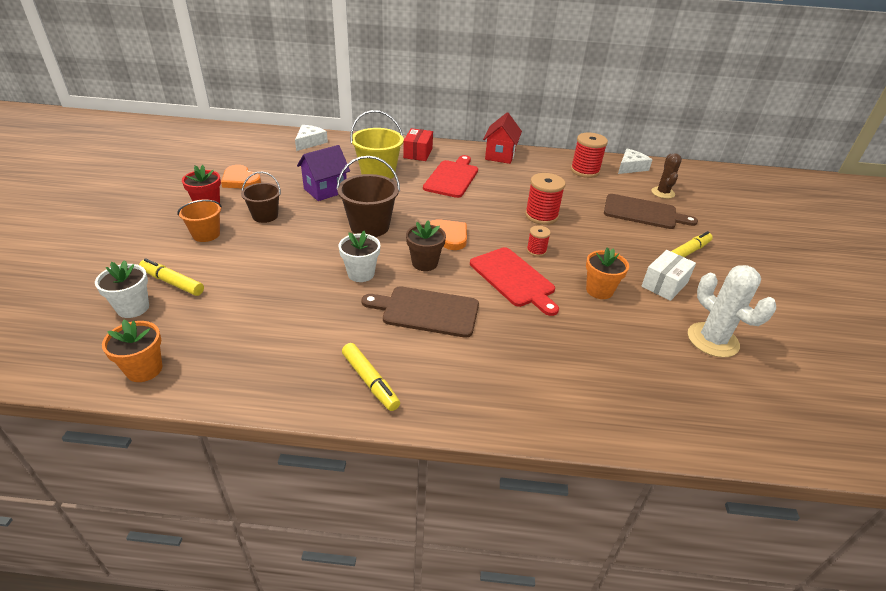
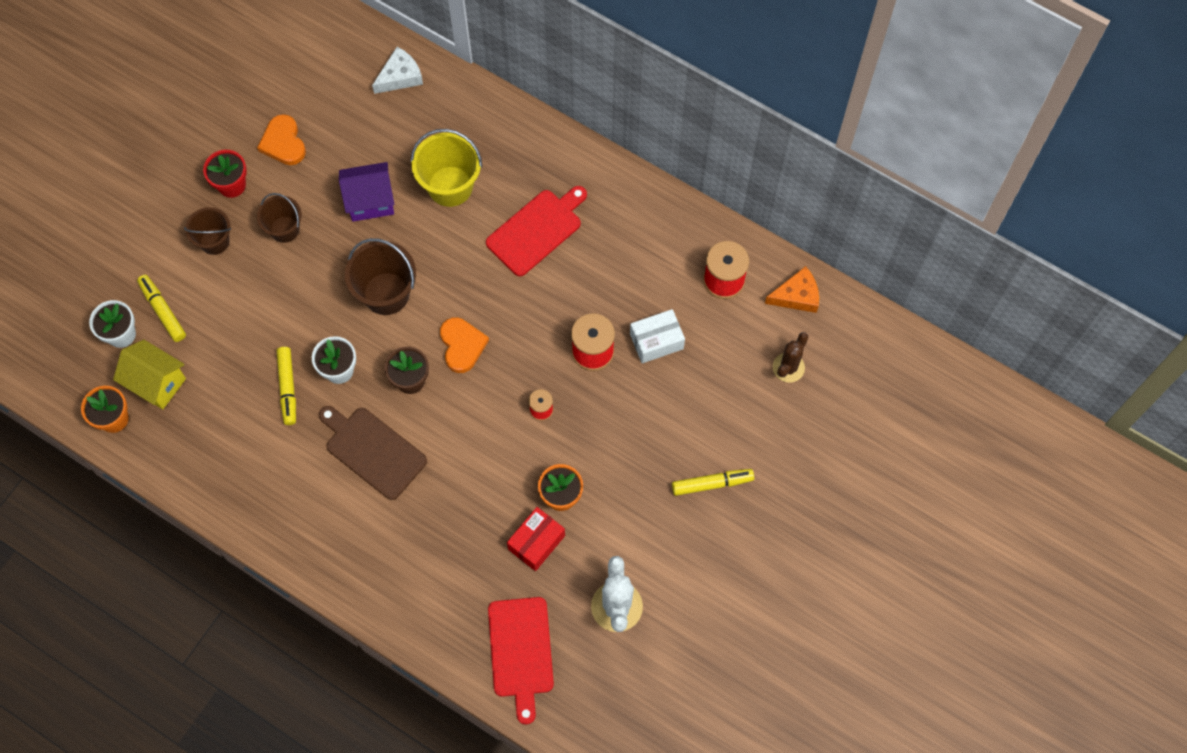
camera: 30 degrees right, 30 degrees up
(185, 329) = (157, 383): none -> yellow house
(206, 234) = (214, 241): orange bucket -> brown bucket
(370, 381) = (281, 512): yellow marker -> yellow marker (288, 388)
(418, 153) = (527, 154): red box -> red box (536, 542)
(500, 155) = (634, 200): red house -> none
(514, 279) = (486, 443): red cutting board -> red cutting board (521, 652)
(630, 167) = (796, 296): white cheese -> orange cheese
(643, 212) = (725, 395): brown cutting board -> none
(664, 284) = (638, 518): white box -> white box (656, 341)

